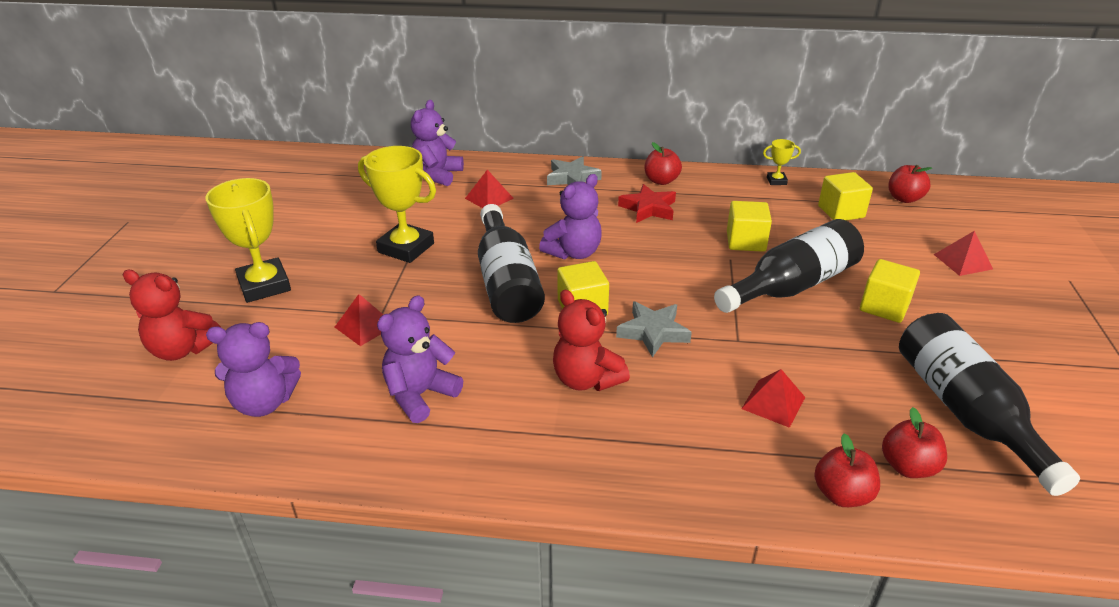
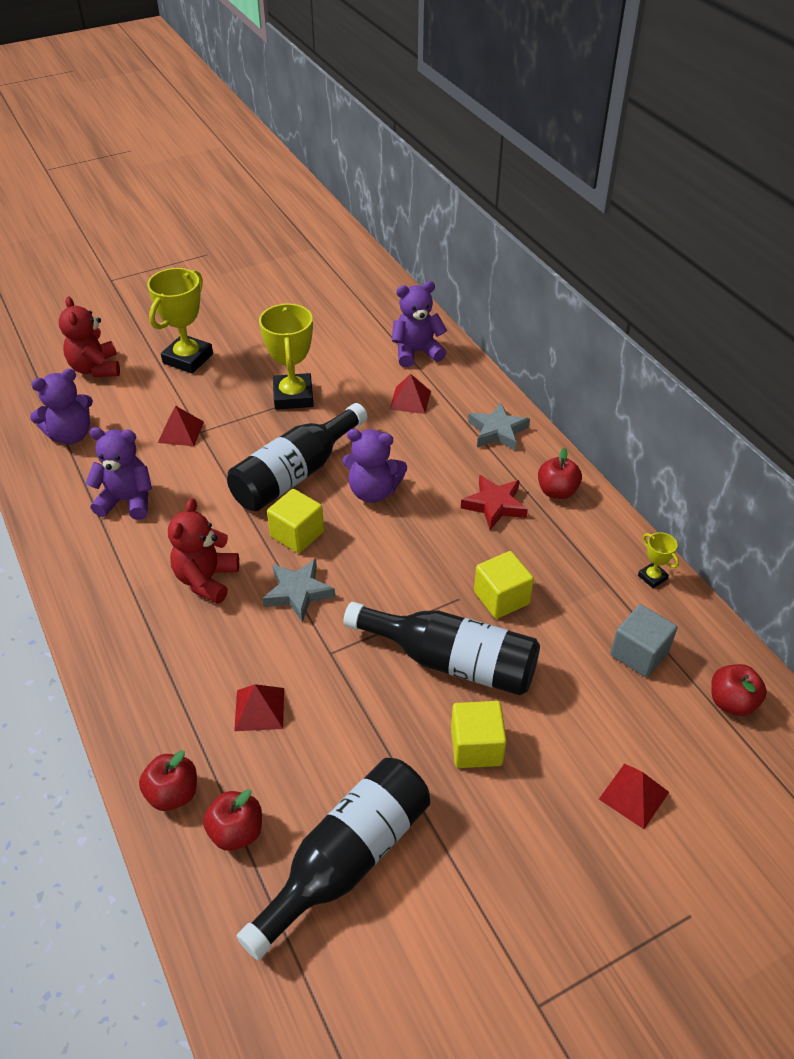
camera: 55 degrees right, 10 degrees up
(264, 403) = (71, 435): purple teddy bear -> purple teddy bear turned 75 degrees counterclockwise
(841, 212) = (639, 653): yellow cube -> grey cube

